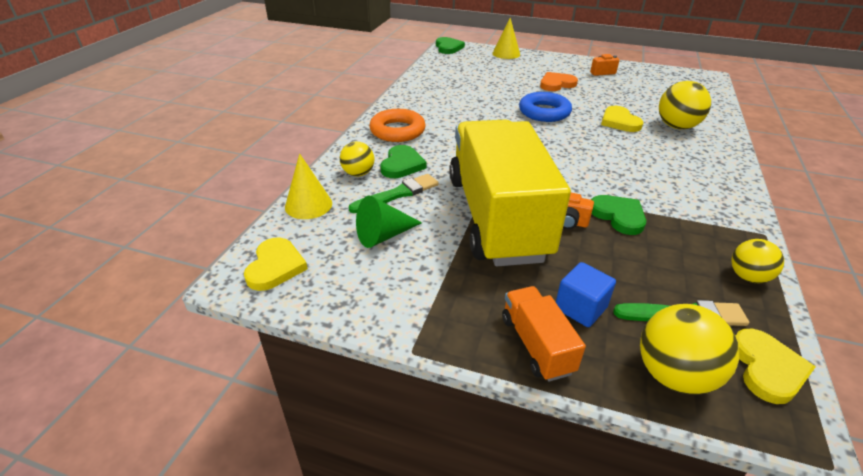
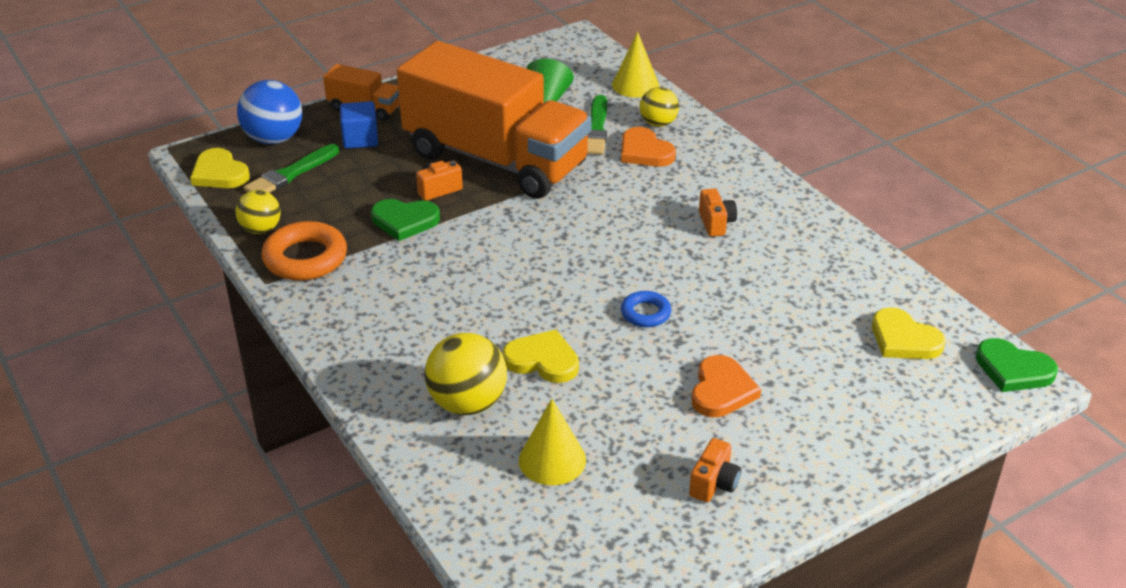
camera: 130 degrees right, 0 degrees up
(275, 266) = (571, 52): yellow heart -> yellow heart (904, 339)
(397, 131) = (724, 179): orange ring -> orange ring (305, 258)
(402, 165) = (644, 152): green heart -> orange heart
(445, 120) = (716, 223): none -> orange camera
(496, 217) = (496, 159): yellow truck -> orange truck
(506, 53) = (918, 424): yellow cone -> yellow cone (552, 460)
(544, 112) = (645, 313): blue ring -> blue ring, size x0.57
(673, 375) = (274, 139): yellow ball -> blue ball

